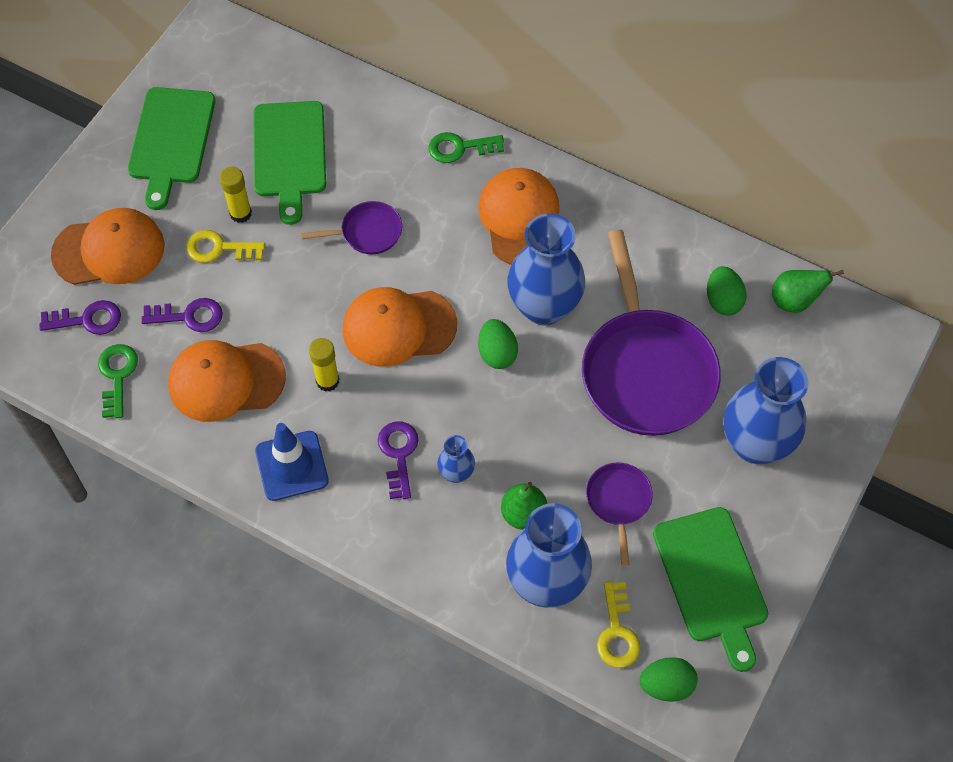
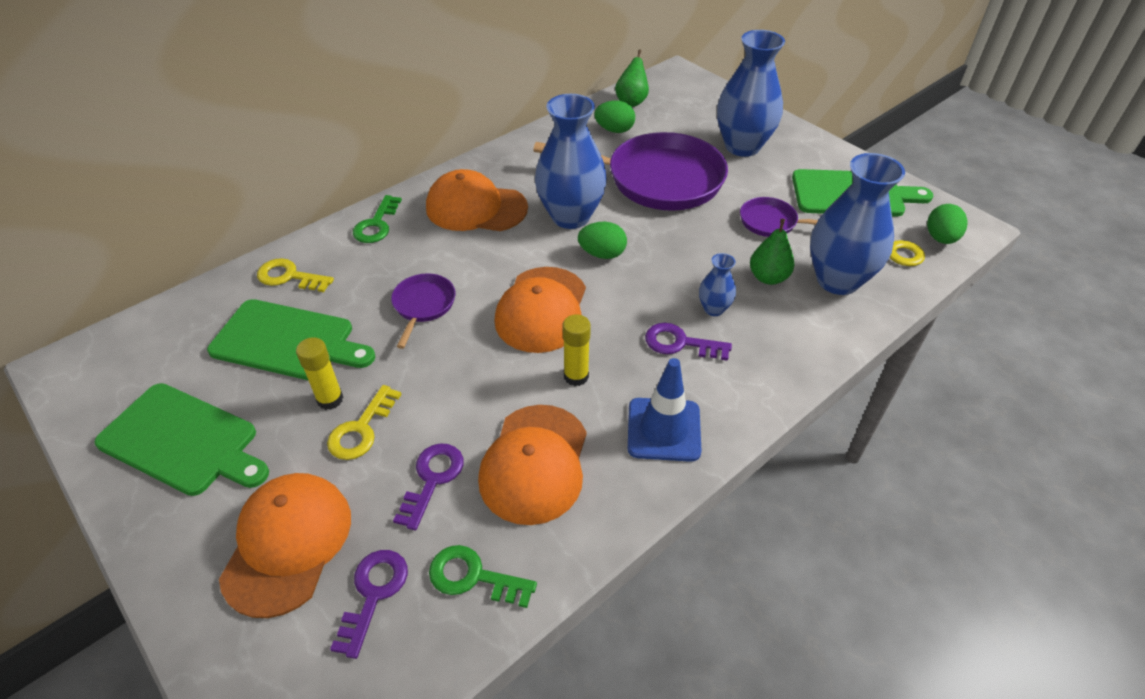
camera: 70 degrees left, 15 degrees down
(363, 116) = (289, 276): none -> yellow key

